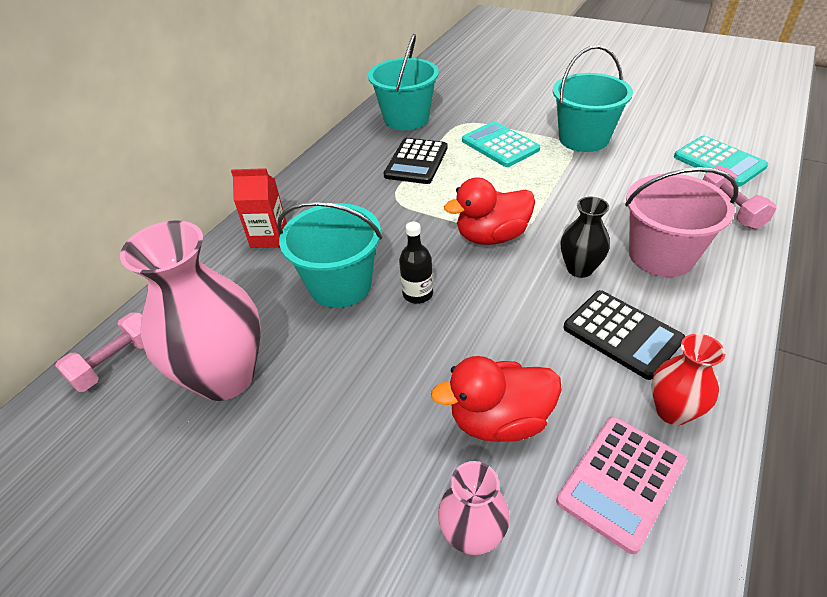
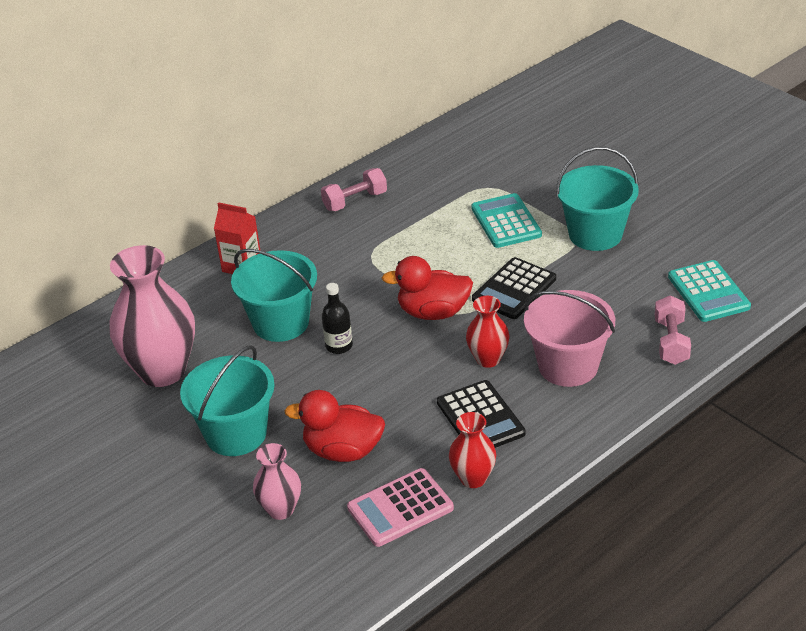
camera: 20 degrees right, 5 degrees down
(116, 363) = (87, 340): pink dumbbell -> pink dumbbell (355, 201)
(406, 119) = (433, 168): turquoise bucket -> turquoise bucket (236, 434)
(416, 162) = (413, 221): black calculator -> black calculator (514, 289)
(579, 268) = (488, 359): black vase -> red vase

